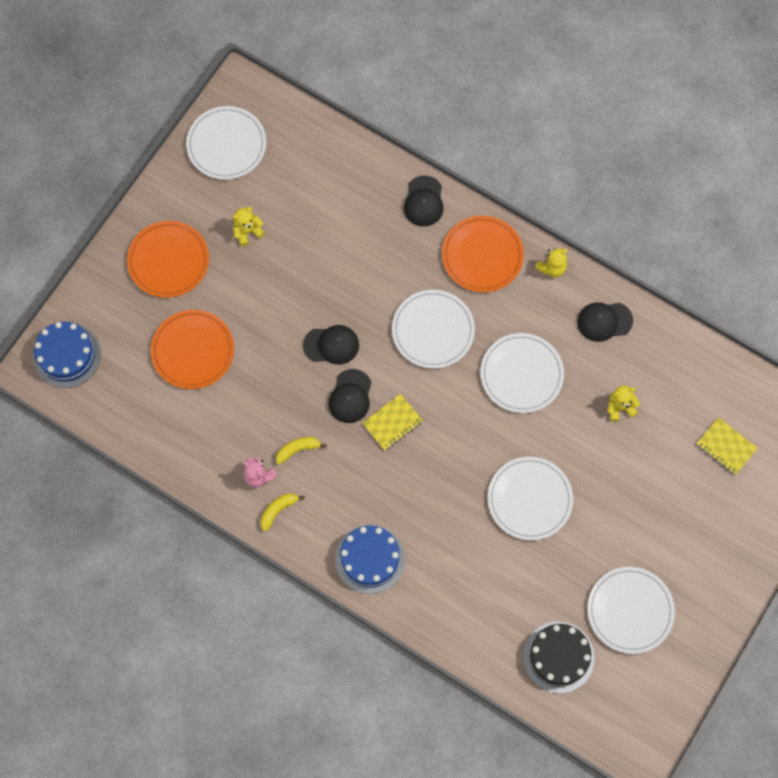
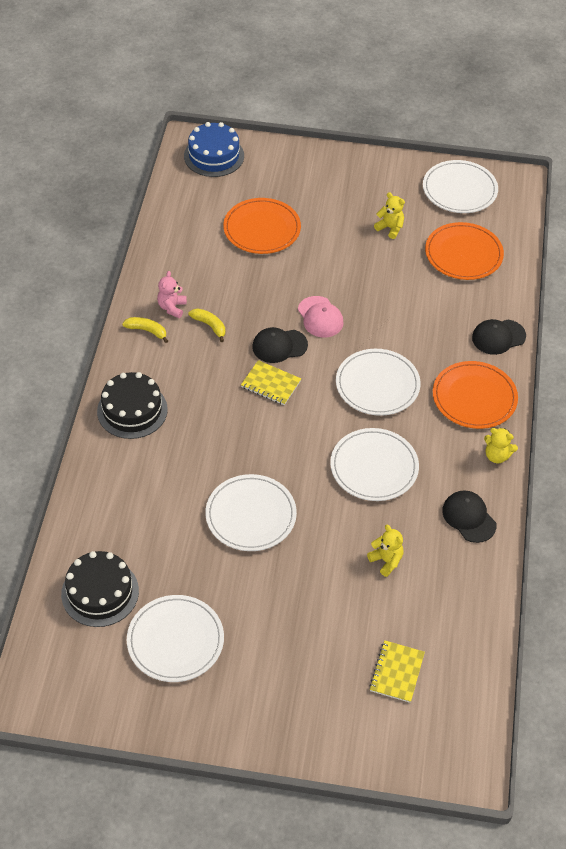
camera: 65 degrees right, 20 degrees down
(168, 260) = (332, 188): orange plate -> orange plate (463, 254)
(331, 345) = (320, 317): black cap -> pink cap
(370, 559) = (132, 410): blue cake -> black cake

